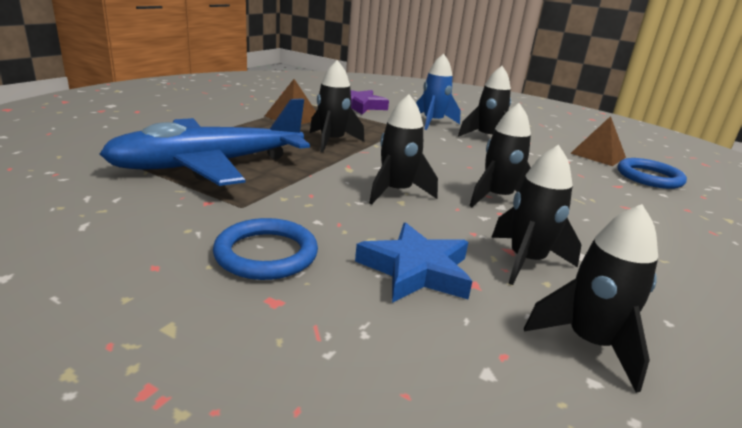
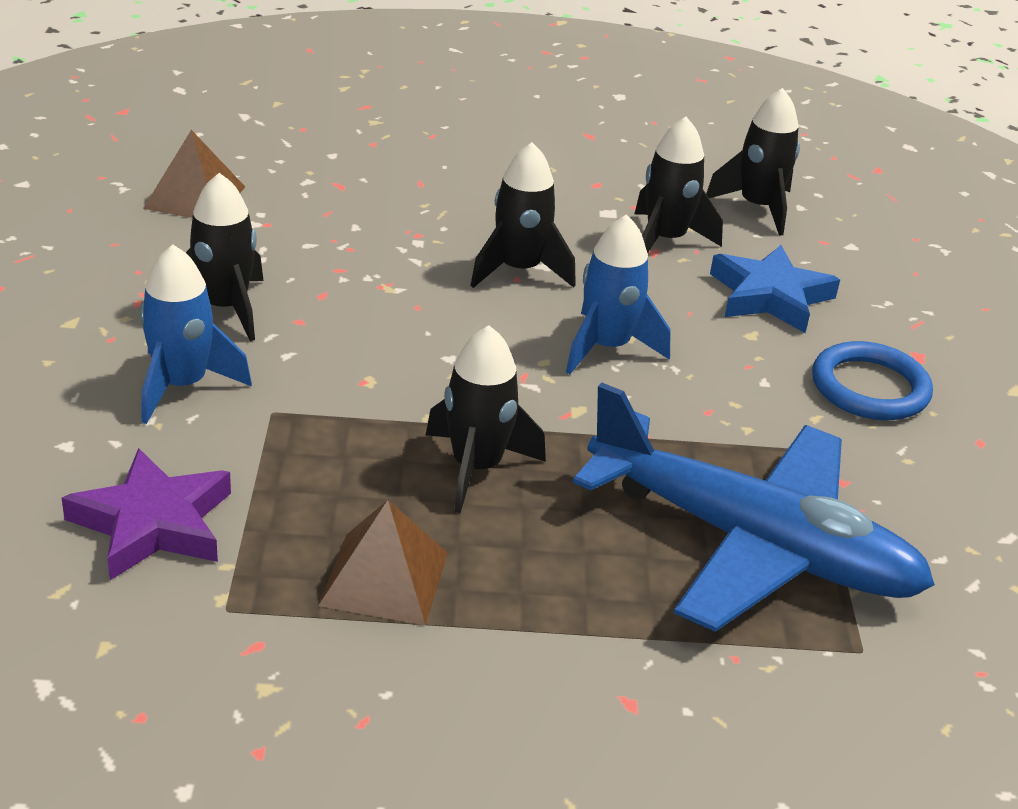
camera: 120 degrees left, 10 degrees up
(396, 192) = (607, 347): black rocket -> blue rocket
(649, 177) = (266, 160): blue ring -> none

